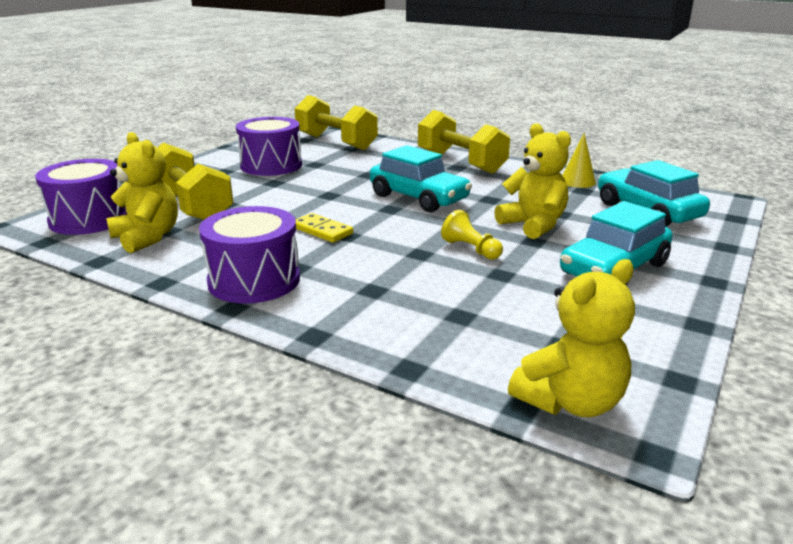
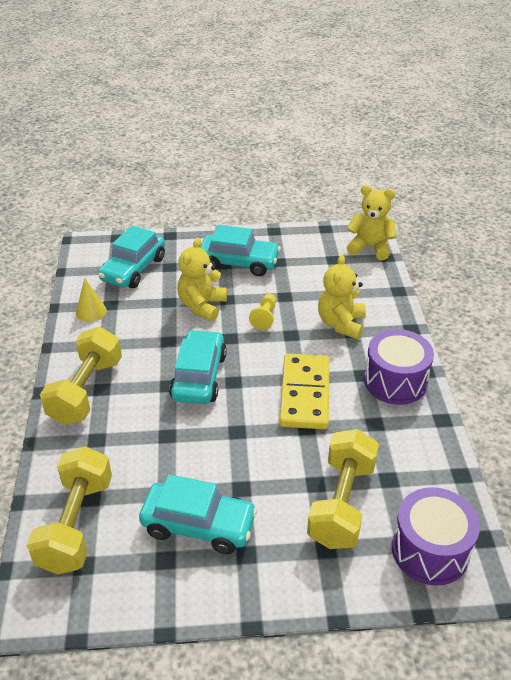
camera: 125 degrees left, 15 degrees up
(147, 237) = (411, 479): yellow teddy bear -> yellow teddy bear (341, 324)
(271, 165) = (198, 525): purple drum -> turquoise car
(322, 230) = (304, 394): yellow domino -> yellow domino, size x1.91

